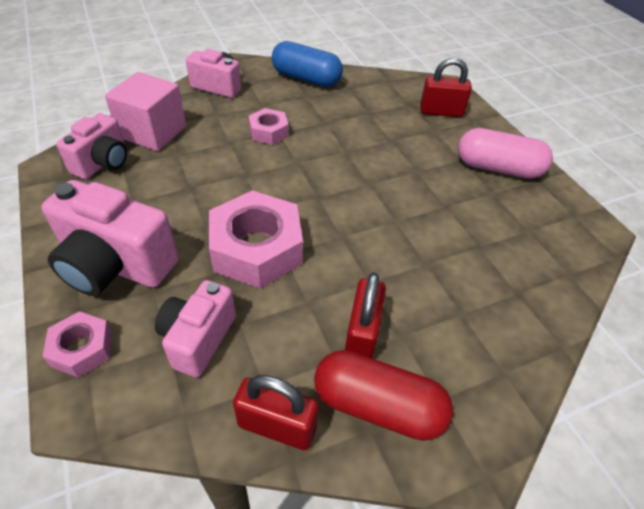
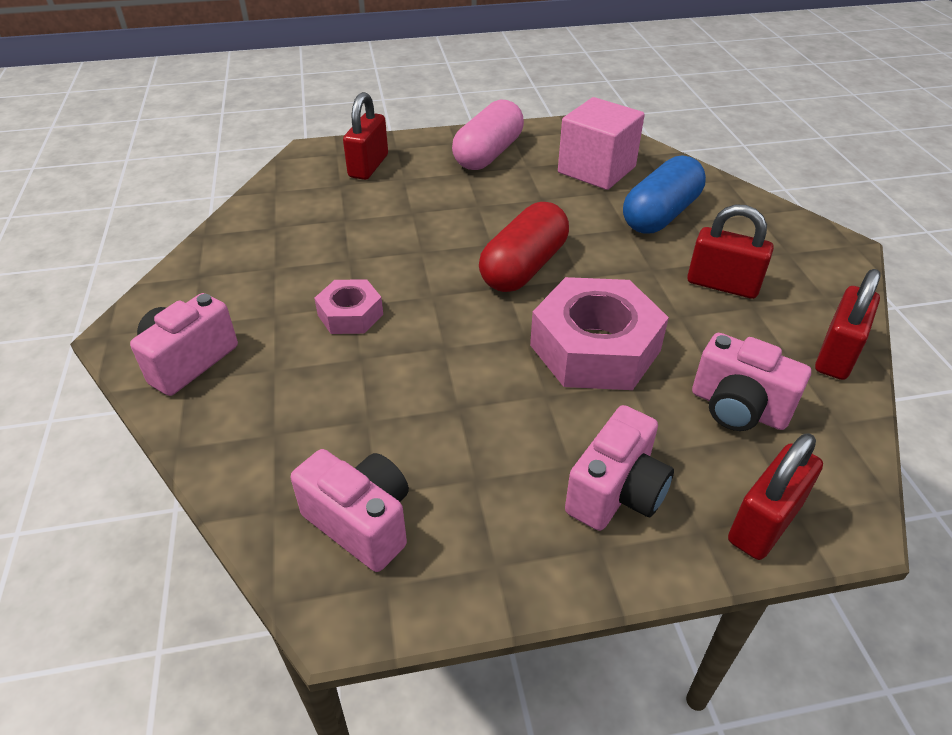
camera: 75 degrees left, 5 degrees down
(82, 349) = (764, 523): pink nut -> red padlock
(116, 265) = (616, 493): pink camera -> pink camera, size x0.64
(153, 132) = (293, 452): pink cube -> pink cube (596, 170)
(306, 79) = (224, 262): blue capsule -> blue capsule (660, 215)
(378, 406) = (801, 288): red capsule -> red capsule (523, 267)

